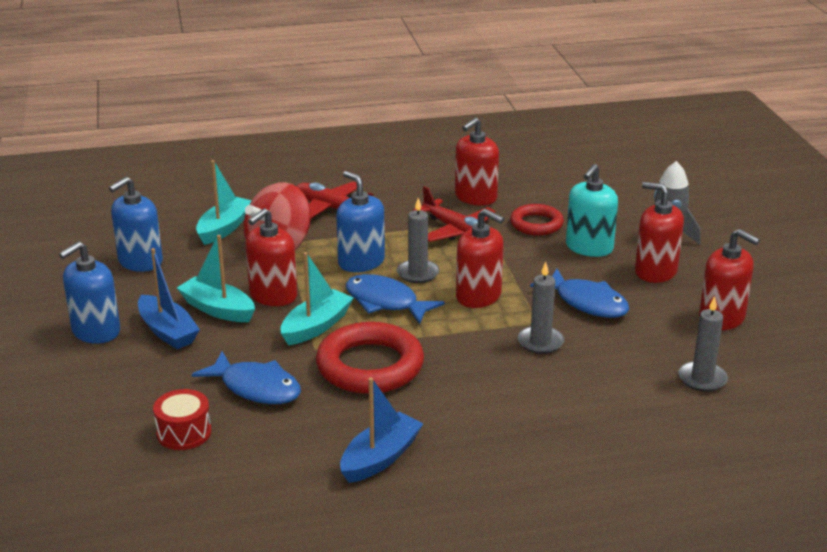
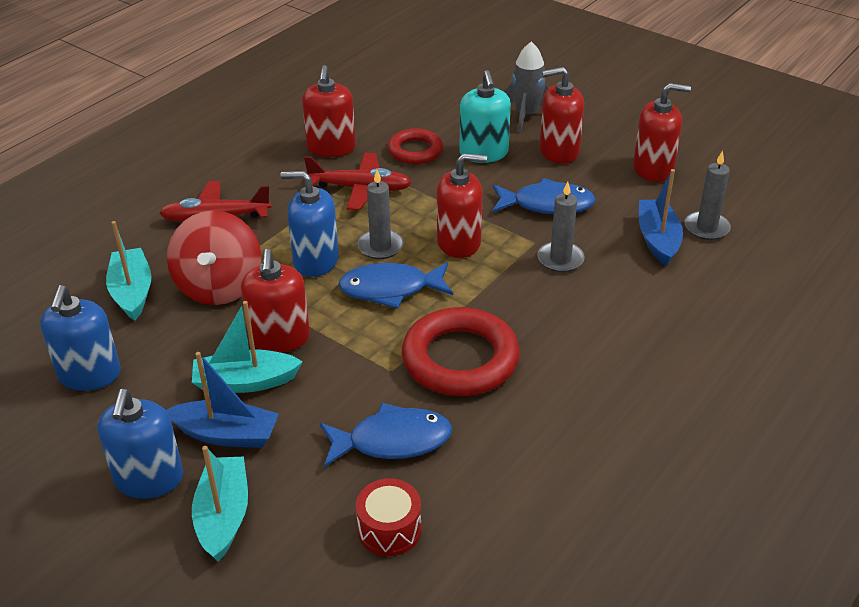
camera: 40 degrees left, 10 degrees up
(316, 326) = (362, 347): turquoise boat -> turquoise boat (223, 516)
(380, 458) = (584, 441): blue boat -> blue boat (657, 239)

